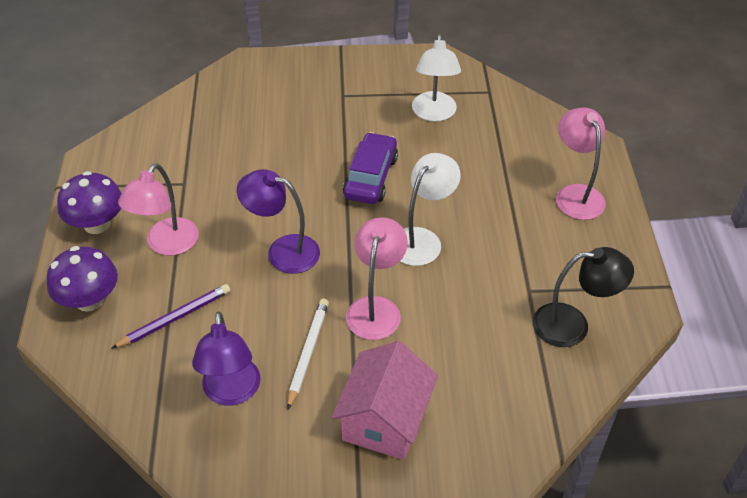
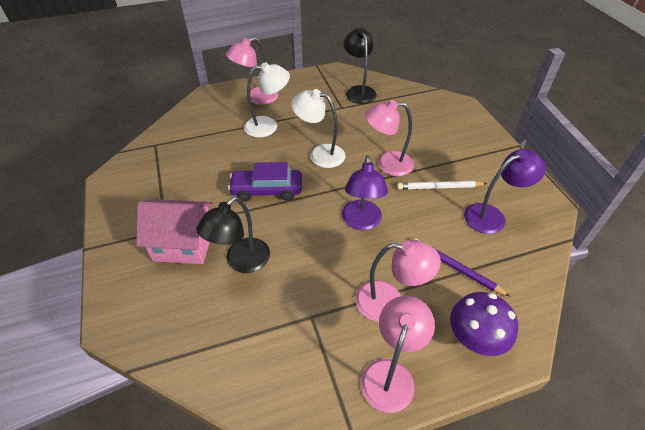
camera: 105 degrees left, 0 degrees up
(97, 224) = (391, 374): purple mushroom -> pink lamp
(273, 144) = (241, 262): none -> black lamp
(384, 420) = (462, 146): pink house -> pink house (184, 244)
(434, 114) = (185, 169): white lamp -> white lamp (268, 126)

